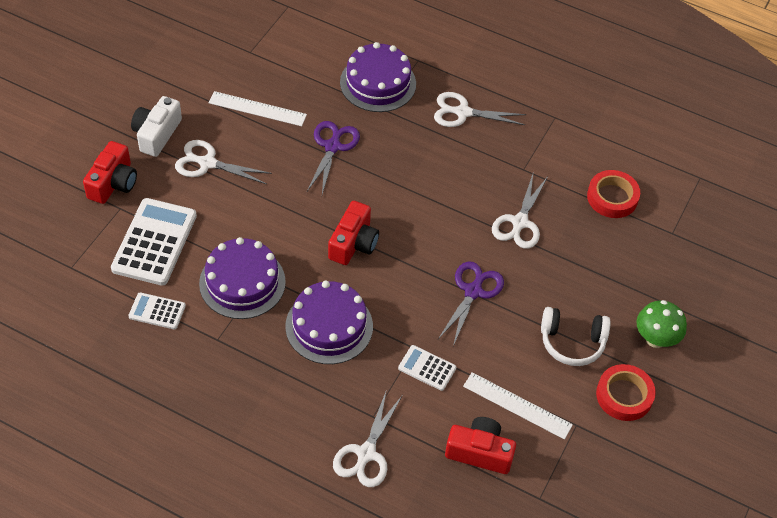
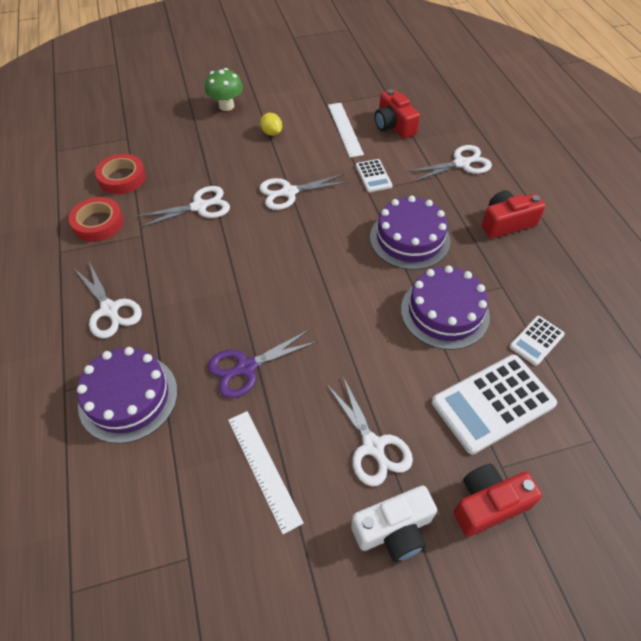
camera: 130 degrees left, 0 degrees up
(157, 311) = (536, 340): white calculator -> white calculator turned 75 degrees clockwise
(353, 243) = (327, 277): red camera -> red camera (506, 223)
(473, 291) = (288, 192): purple scissors -> white scissors
(572, 342) = (272, 133): white headphones -> yellow lemon
(624, 395) = (282, 98): red tape -> red tape (98, 223)

